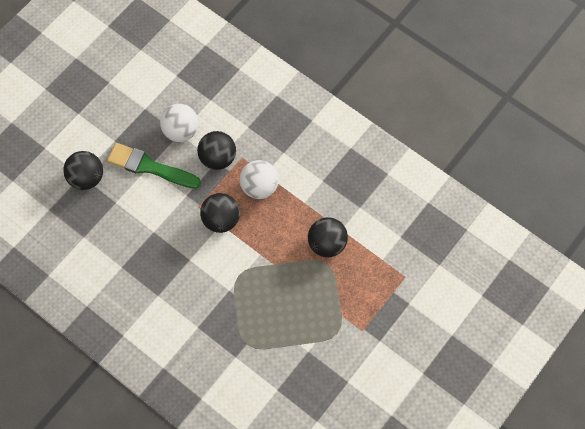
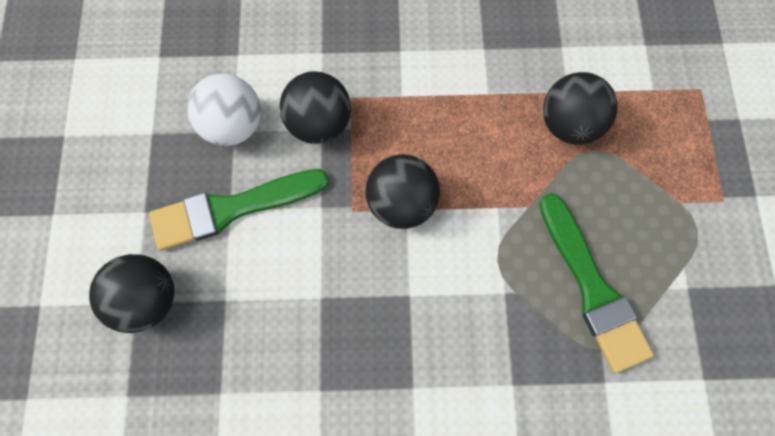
camera: 40 degrees left, 5 degrees up
(259, 187) = (411, 118): white ball -> none
(267, 318) = (592, 288): none -> green brush

